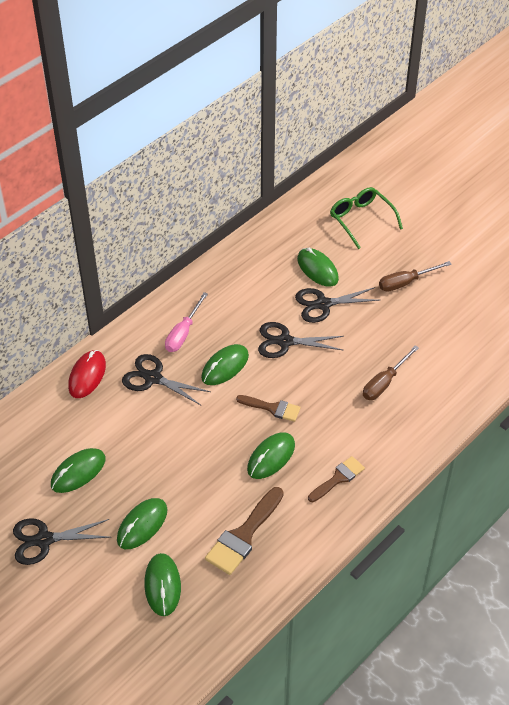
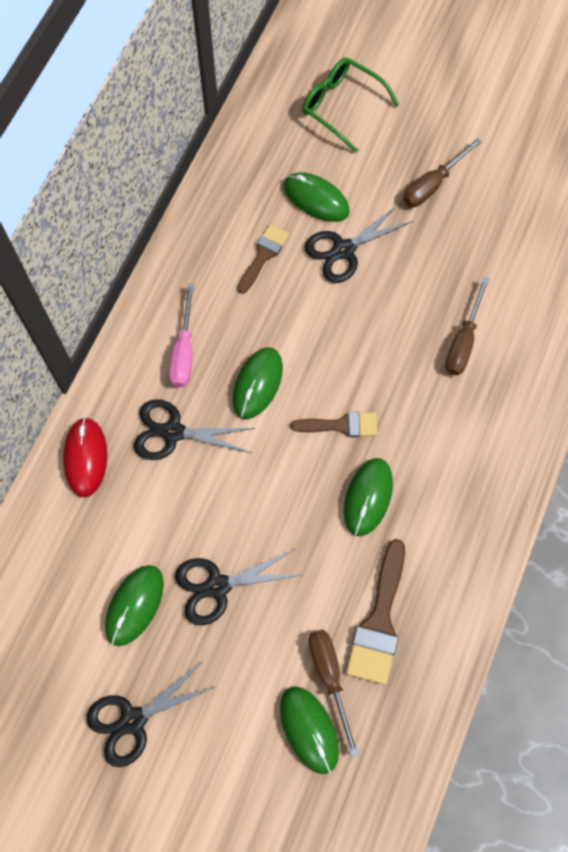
camera: 20 degrees left, 20 degrees up
(142, 525) = (248, 652): green mouse -> none
(192, 558) = (330, 677): none -> brown screwdriver
(285, 341) = (318, 321): black scissors -> black scissors (217, 586)
(338, 478) = (461, 498): brown brush -> brown brush (263, 255)

